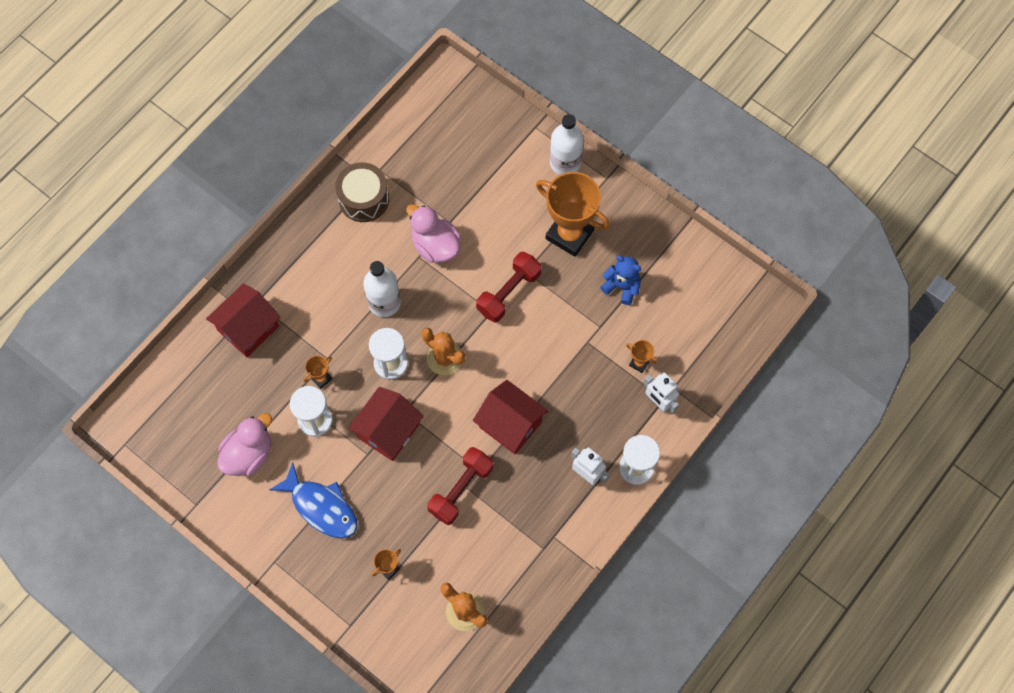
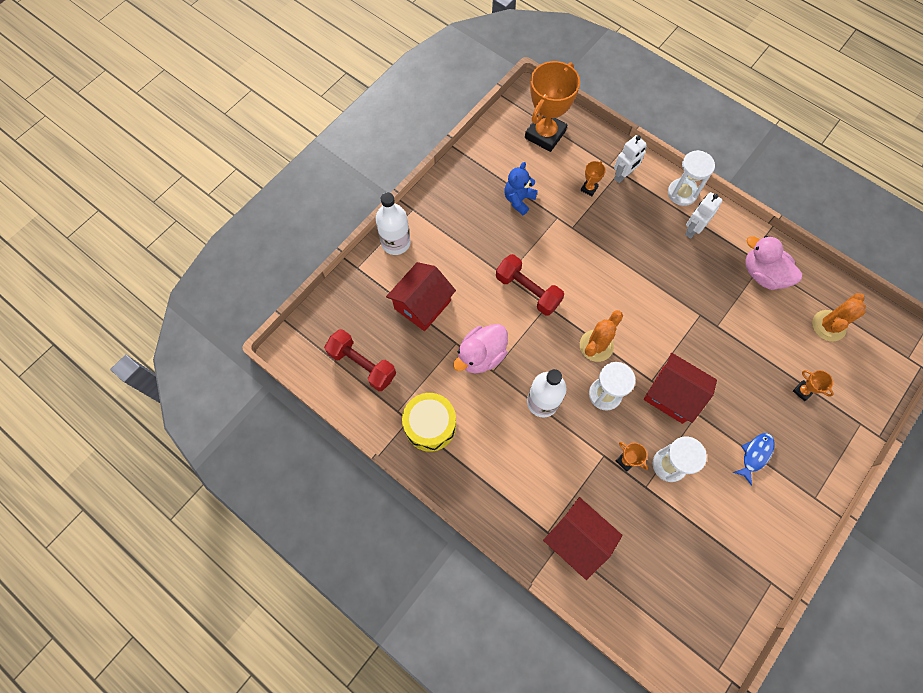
camera: 90 degrees left, 0 degrees up
(249, 454) = (712, 530): pink duck -> pink duck (763, 274)
(321, 507) = (755, 455): blue fish -> blue fish, size x0.61
(364, 199) = (430, 425): brown drum -> yellow drum
(461, 490) = (720, 330): red dumbbell -> red dumbbell (362, 364)
(510, 424) = (654, 289): red house -> red house (422, 305)
(569, 234) = (469, 240): orange trophy -> orange trophy (545, 134)

